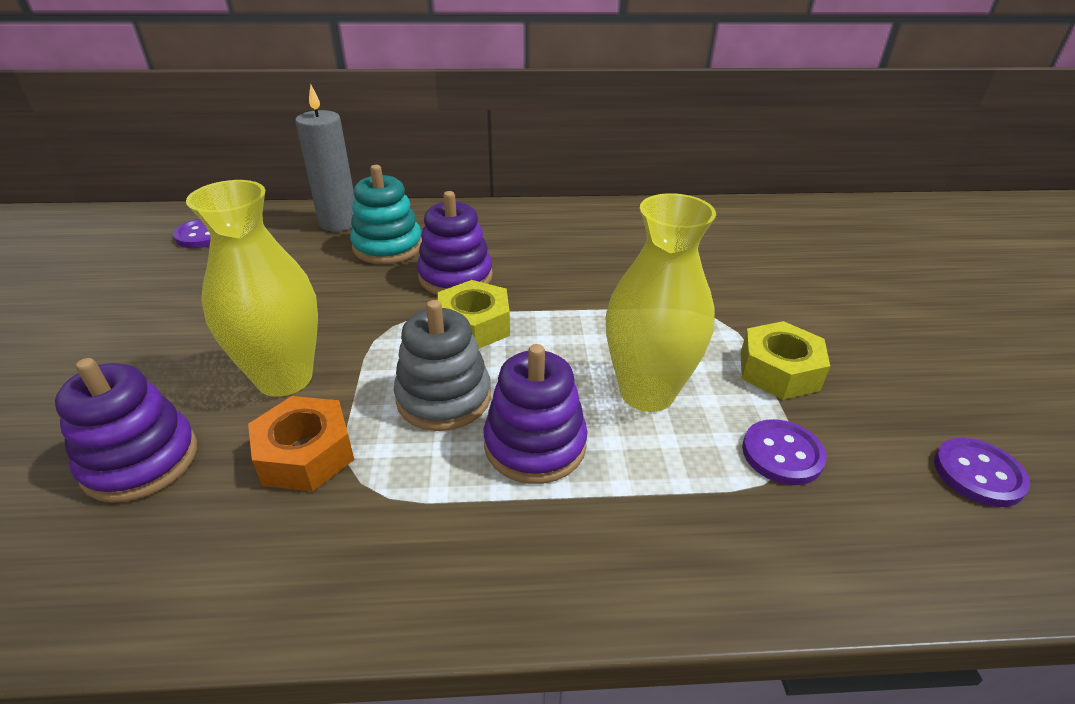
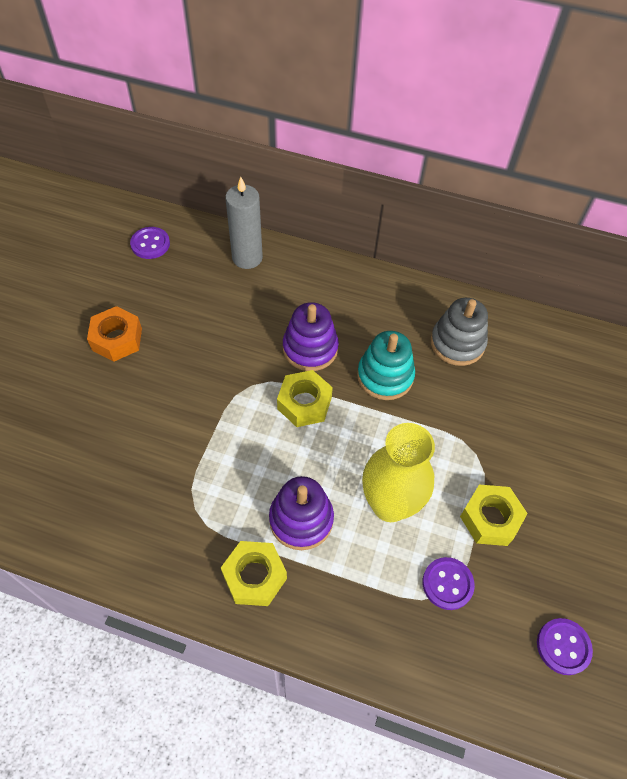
camera: 20 degrees right, 20 degrees up
(141, 461) = (85, 449): purple stacking toy -> none
(284, 378) = (173, 411): yellow vase -> none
(306, 454) = (171, 477): orange nut -> orange nut (117, 339)
(387, 247) = (273, 298): turquoise stacking toy -> turquoise stacking toy (385, 376)
(444, 398) = (261, 462): grey stacking toy -> grey stacking toy (457, 343)
(499, 540) = (254, 576): none -> yellow nut

